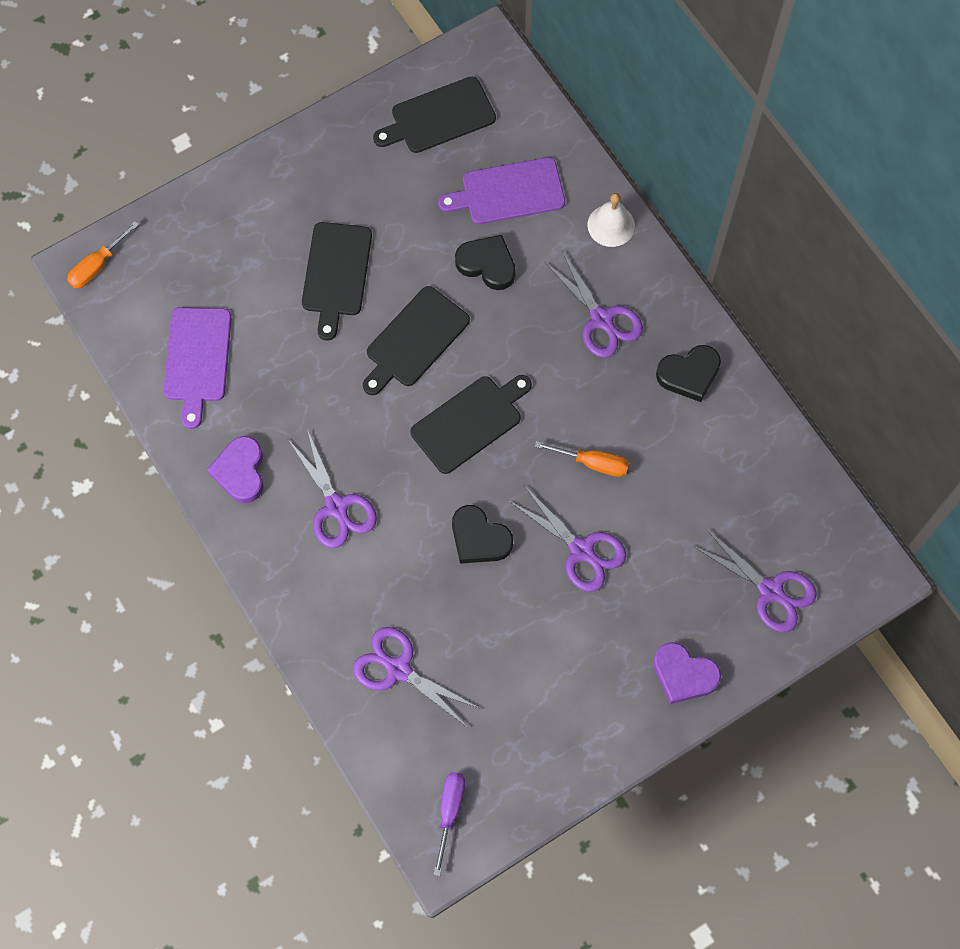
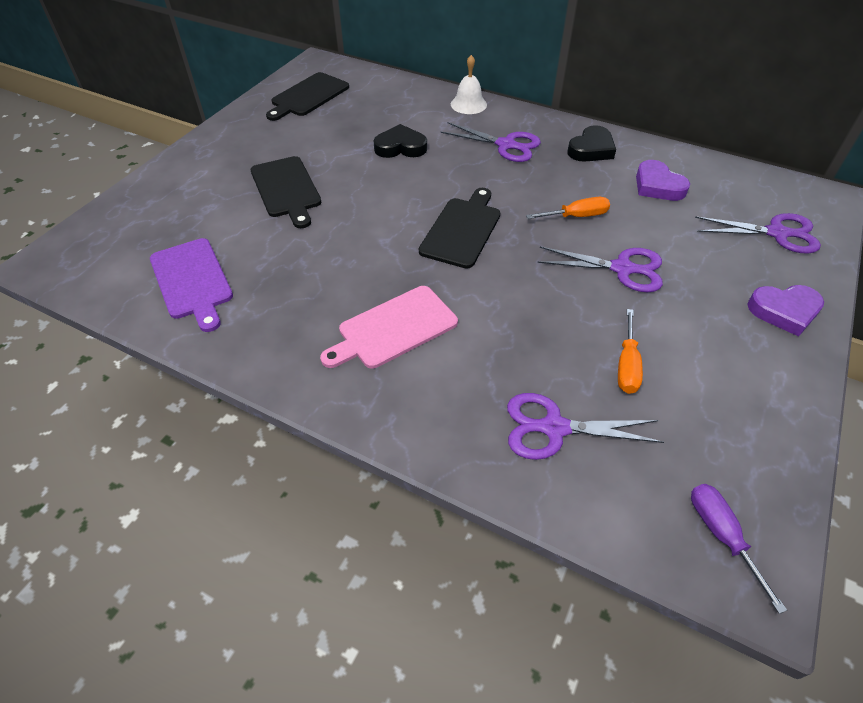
camera: 30 degrees left, 20 degrees down
(98, 265) = (60, 256): orange screwdriver -> orange screwdriver (627, 365)
(240, 471) = (282, 342): purple heart -> purple heart (657, 186)
(336, 507) = (393, 328): purple scissors -> pink cutting board
(414, 340) = (378, 202): black cutting board -> none
(479, 538) = (536, 296): black heart -> none
(508, 192) = (385, 112): purple cutting board -> none

